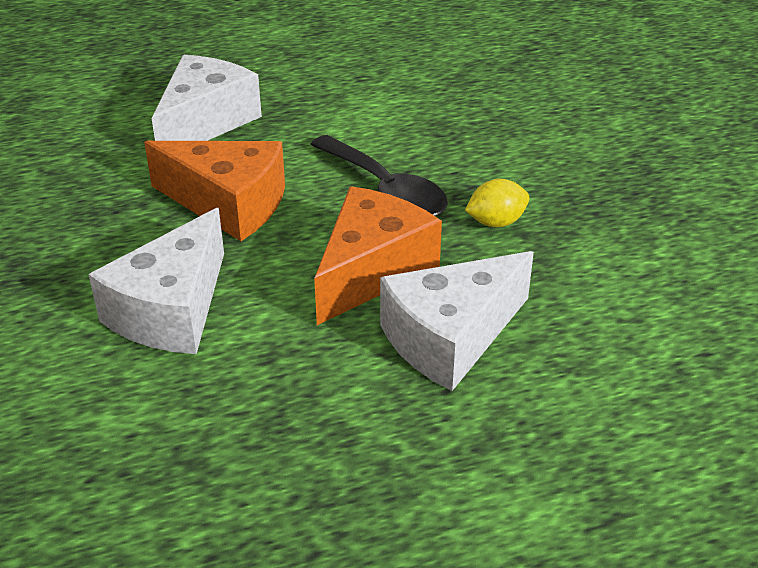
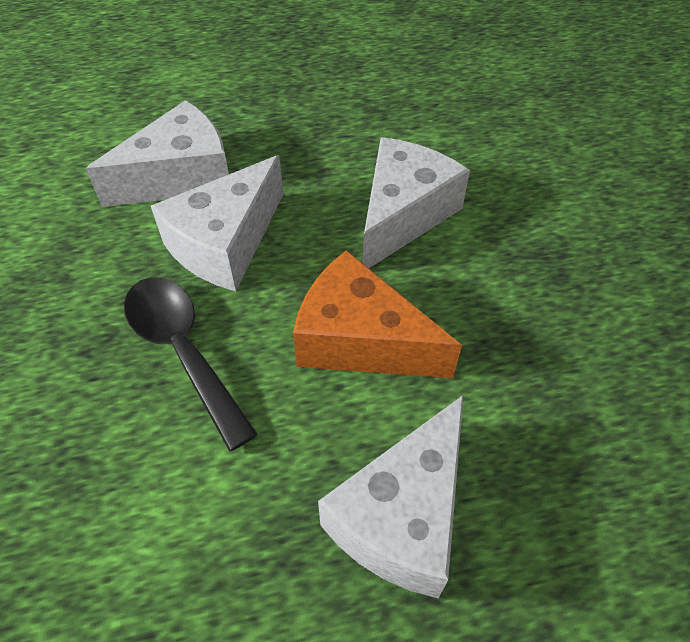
camera: 175 degrees left, 15 degrees up
(372, 270) = (226, 243): orange cheese -> white cheese
(496, 222) = (85, 293): yellow lemon -> none

